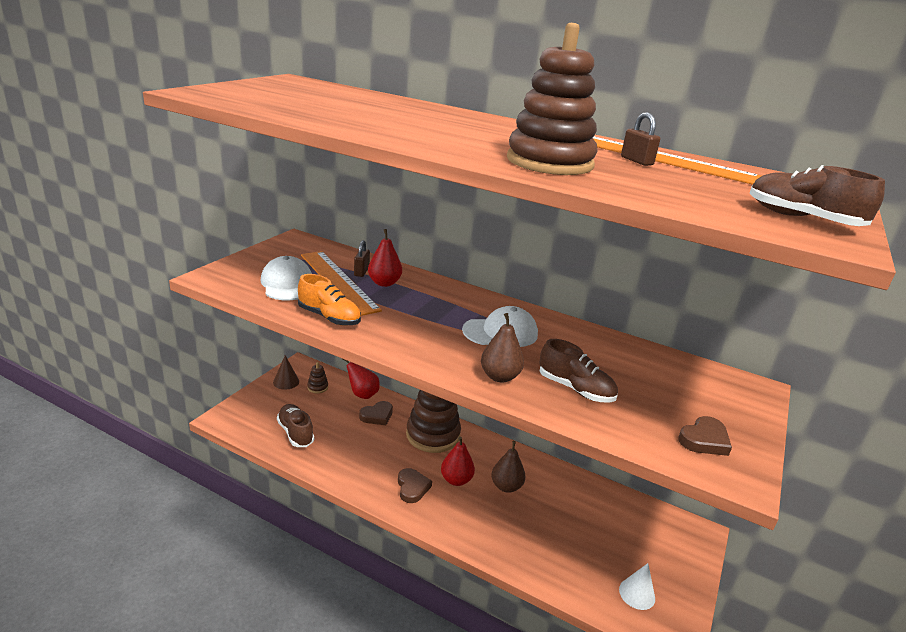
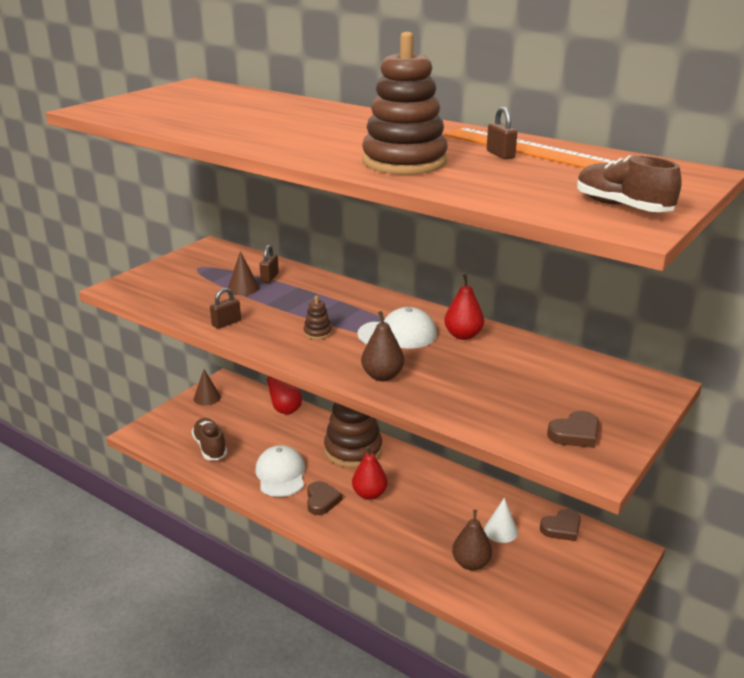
camera: 10 degrees right, 0 degrees up
(287, 284) = (192, 292): white cap -> white cap (281, 474)
(317, 387) = (239, 403): brown stacking toy -> brown stacking toy (317, 333)
(329, 317) = (226, 323): orange shoe -> brown padlock
(338, 281) = (243, 288): orange ruler -> brown cone
(377, 416) = (297, 431): brown heart -> brown heart (561, 528)
(384, 283) = (290, 288): red pear -> red pear (463, 335)
(506, 486) = (422, 501): brown pear -> brown pear (471, 563)
(575, 389) = (457, 387): brown shoe -> none
(637, 593) = (539, 605): white cone -> white cone (501, 531)

